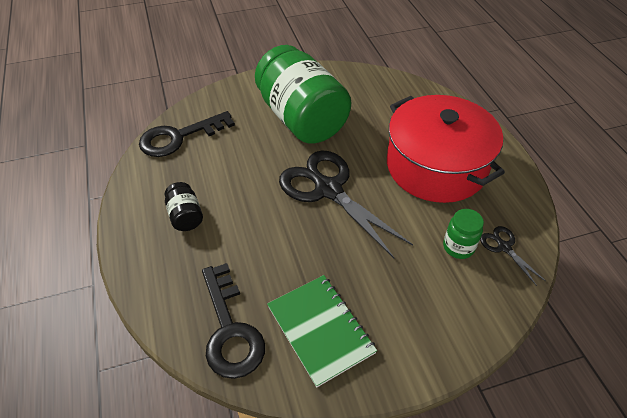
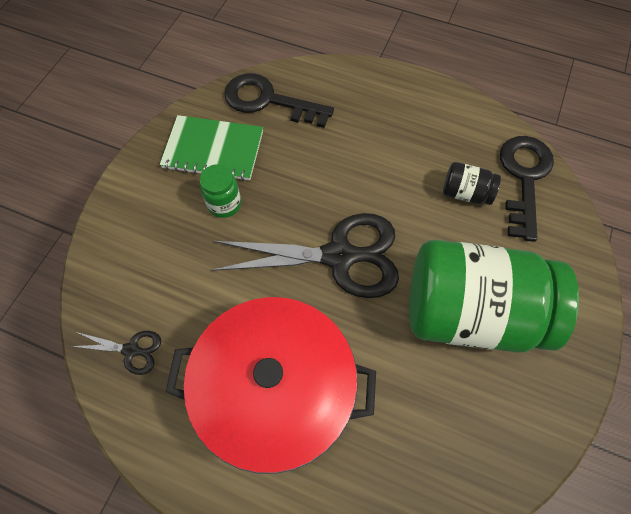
camera: 130 degrees right, 15 degrees up
(185, 216) = (404, 130): black jar -> black jar (465, 193)
(458, 247) = (172, 309): green jar -> green jar (224, 204)

